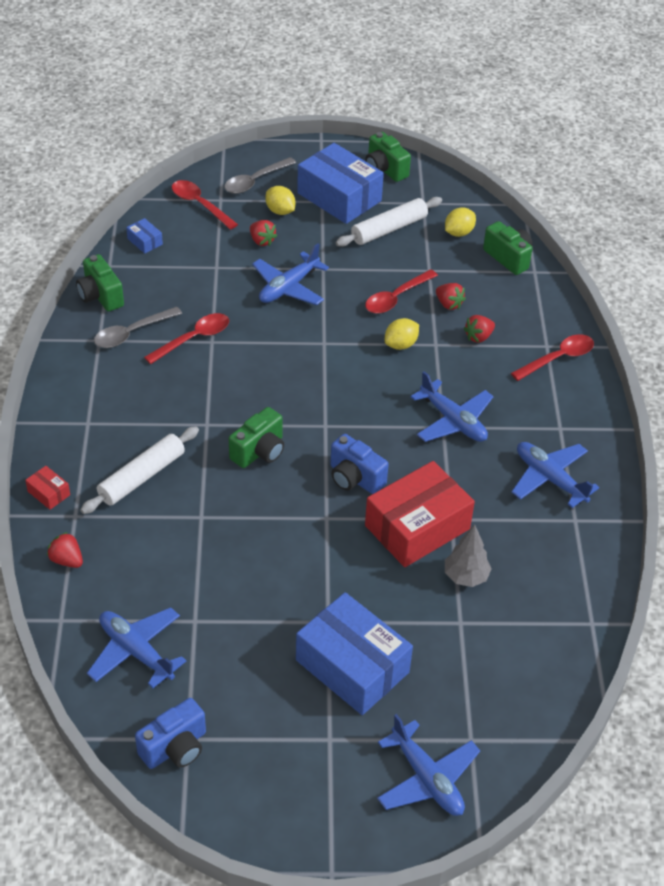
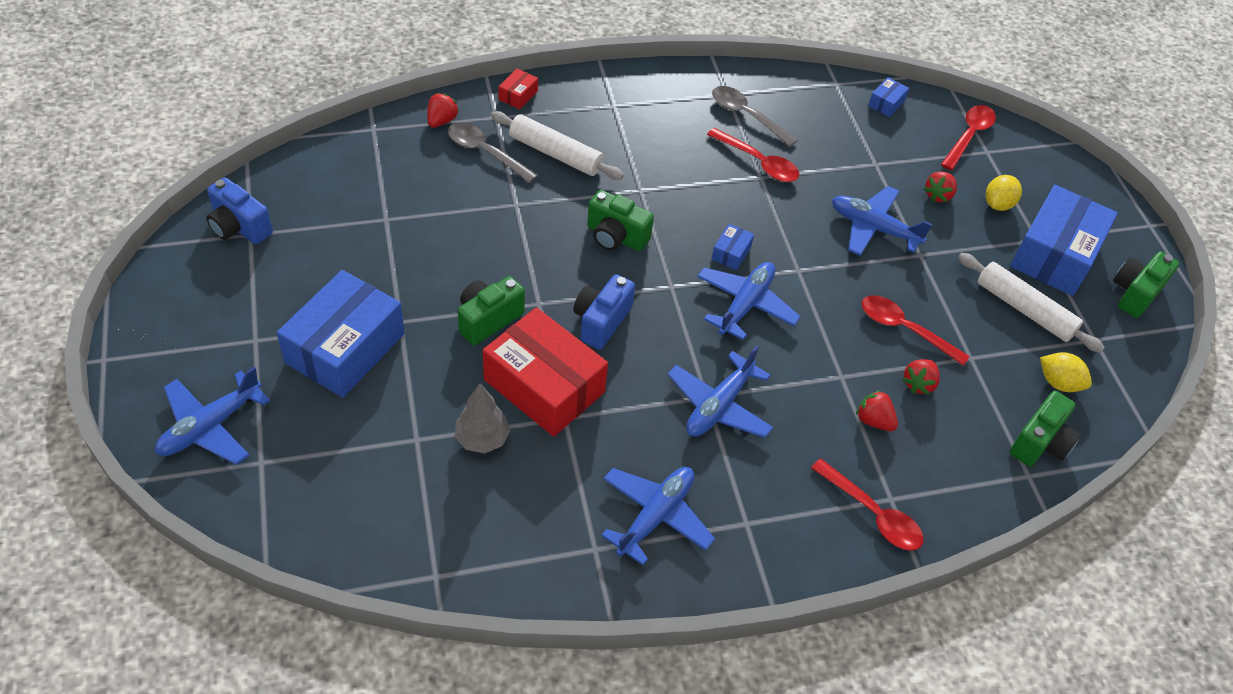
camera: 75 degrees right, 5 degrees up
(100, 296) = (789, 85): green camera -> green camera (488, 319)
(136, 652) = (344, 184): blue plane -> blue plane (745, 305)
(255, 181) = (1036, 176): grey spoon -> grey spoon (485, 152)
(296, 379) = (731, 253): none -> blue box
(401, 344) = (826, 342): yellow lemon -> none

